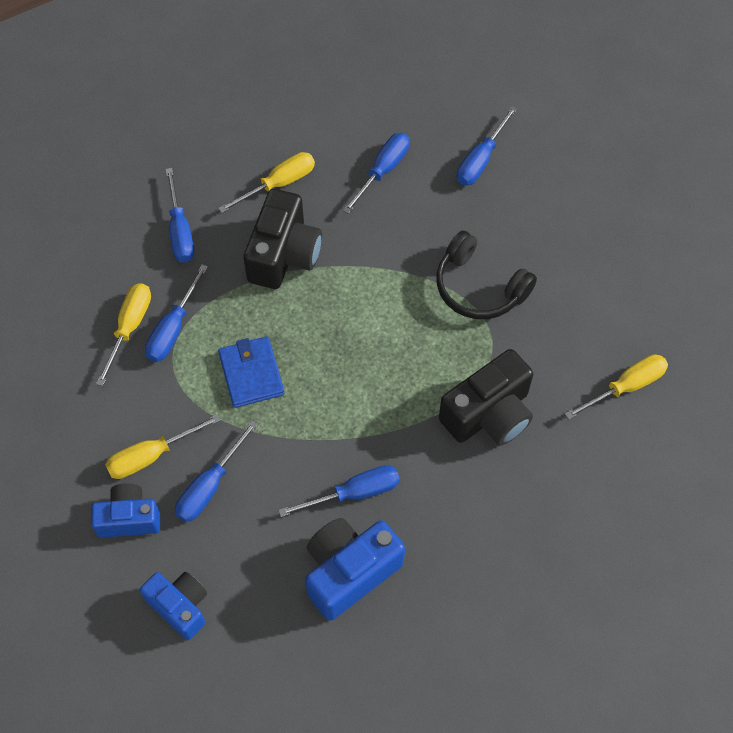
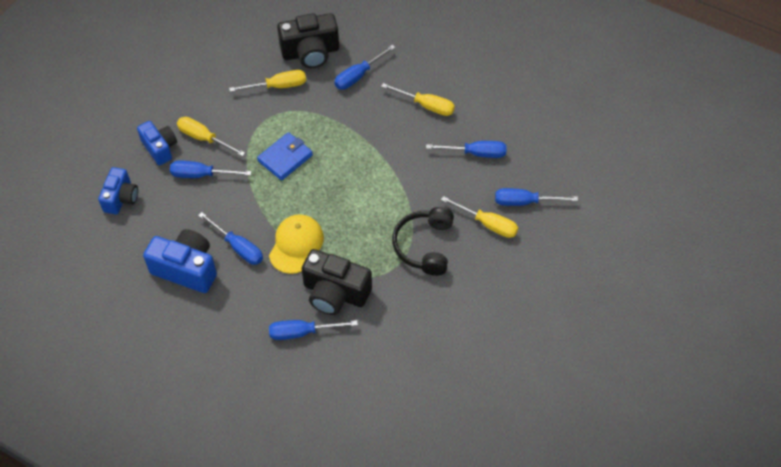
camera: 60 degrees right, 5 degrees down
(173, 328) = (291, 106): blue screwdriver -> blue screwdriver (302, 332)
(284, 255) = (377, 133): black camera -> black camera (310, 52)
(392, 424) = (296, 245): none -> yellow cap
(625, 387) = (405, 363): yellow screwdriver -> yellow screwdriver (487, 224)

